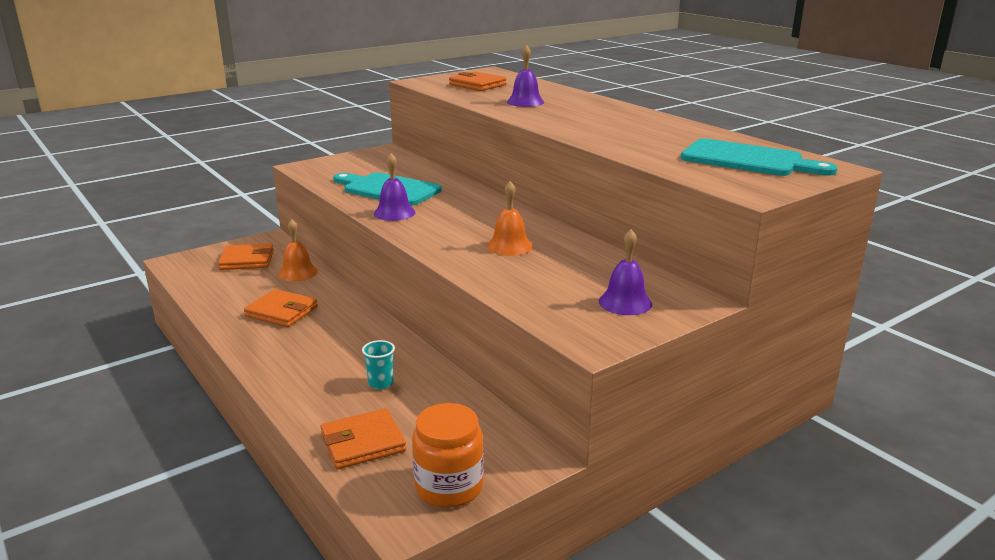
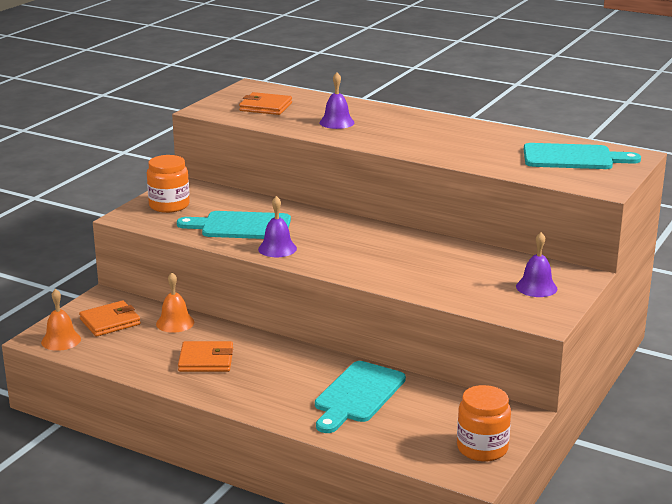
camera: 25 degrees left, 0 degrees up
(351, 164) = (169, 205): none -> orange jar
(363, 443) = (393, 438): orange wallet -> none
(380, 383) = (358, 395): turquoise cup -> turquoise cutting board
(509, 246) = (407, 260): orange bell -> orange bell (61, 340)

